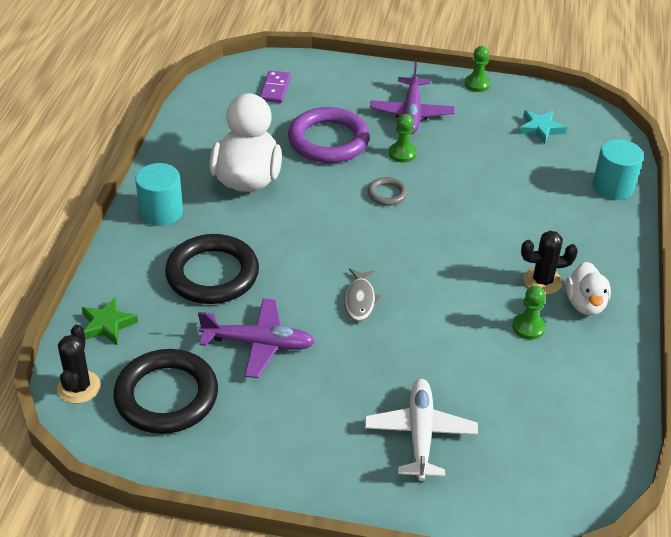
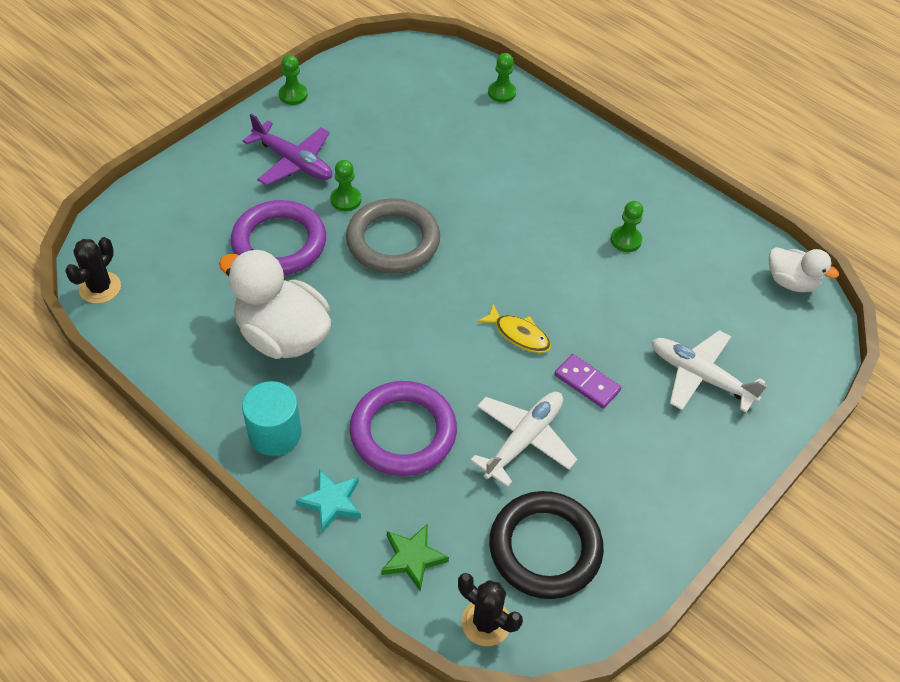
camera: 60 degrees left, 10 degrees up
(212, 274) = (403, 432): black ring -> purple ring
(258, 344) = (523, 440): purple plane -> white plane
(275, 89) = (158, 242): purple domino -> purple domino (587, 383)
(360, 300) = (519, 334): grey fish -> yellow fish
(387, 194) = (393, 241): grey ring -> grey ring, size x2.14
(540, 129) = (392, 91): turquoise star -> turquoise star (331, 502)
(542, 281) = (580, 201): black cactus -> black cactus (100, 288)
(585, 304) = (623, 191): white duck -> white duck (791, 282)
(613, 186) = (501, 93): turquoise cylinder -> green pawn

